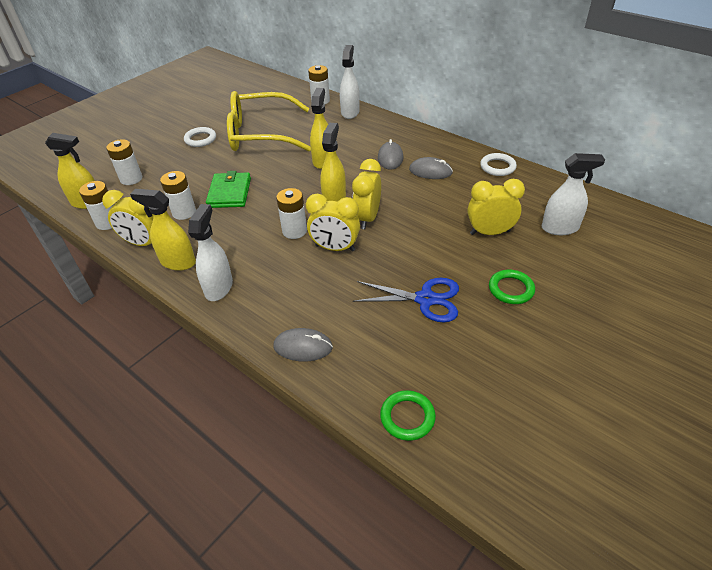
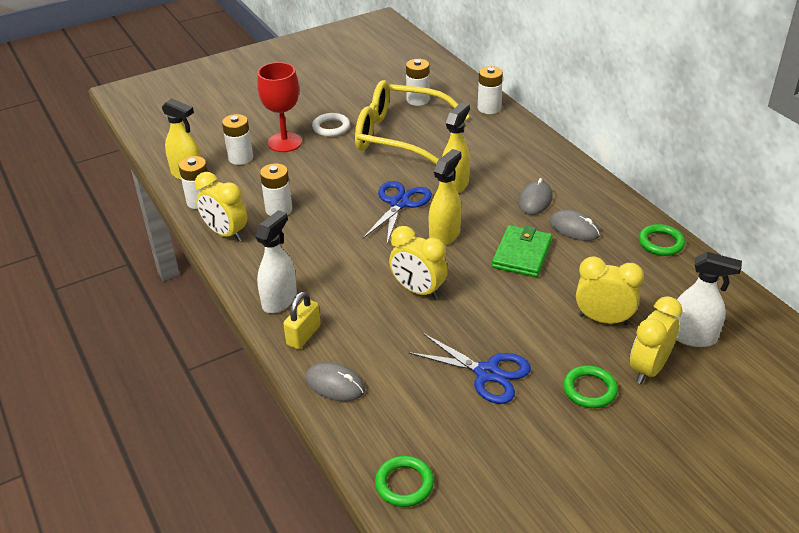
camera: 20 degrees right, 5 degrees down
(165, 158) = (285, 142): none -> red goblet
(177, 262) = (250, 262): yellow spray bottle -> none
(229, 193) = (335, 199): green wallet -> green wallet (522, 254)
(254, 312) = (303, 335): none -> yellow padlock
(285, 184) = (399, 203): none -> blue scissors
(294, 231) = (384, 260): white battery -> white battery (418, 100)
(350, 112) = (517, 131): white spray bottle -> none
(367, 218) = (470, 266): yellow clock -> yellow clock (648, 369)
(497, 167) = (660, 243): white ring -> green ring

